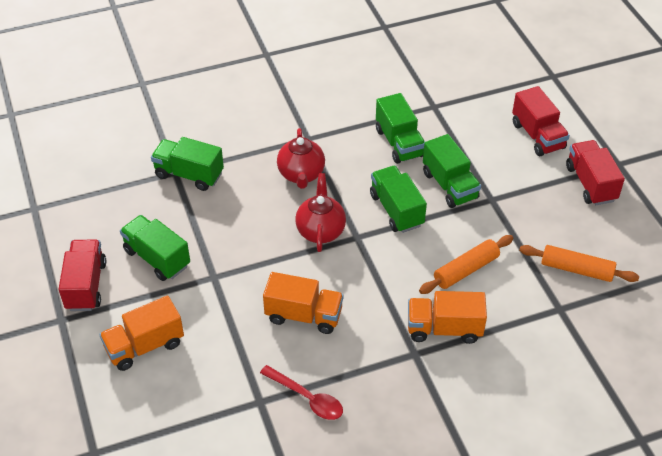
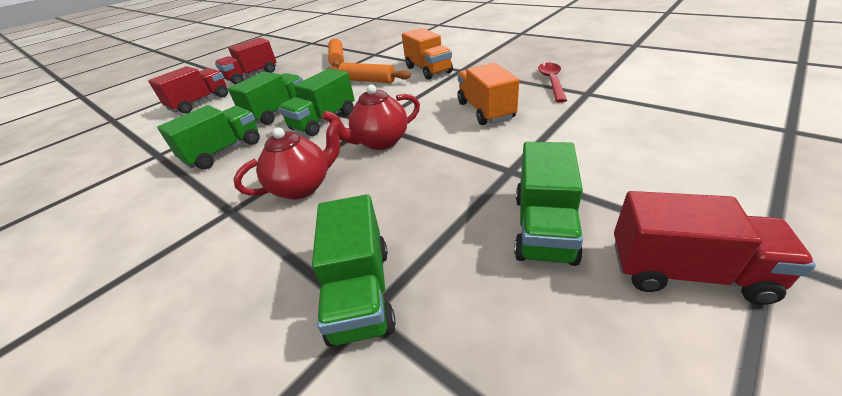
camera: 115 degrees left, 10 degrees down
(86, 285) = (686, 271): red truck -> red truck turned 135 degrees counterclockwise
(144, 346) = (654, 165): orange truck -> none

